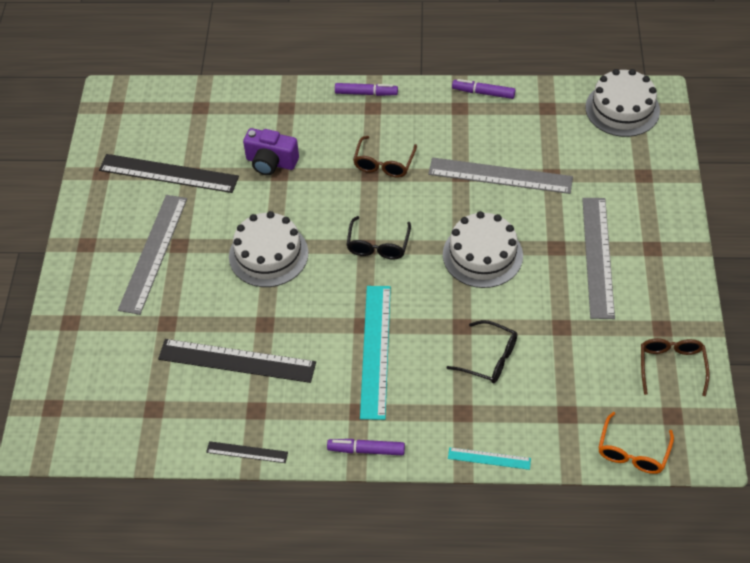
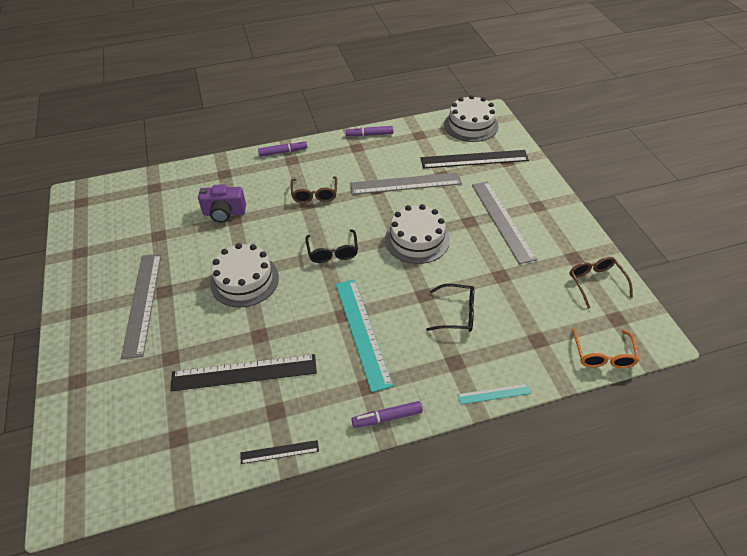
camera: 20 degrees left, 5 degrees down
(168, 173) = (139, 239): black ruler -> black ruler (474, 159)

